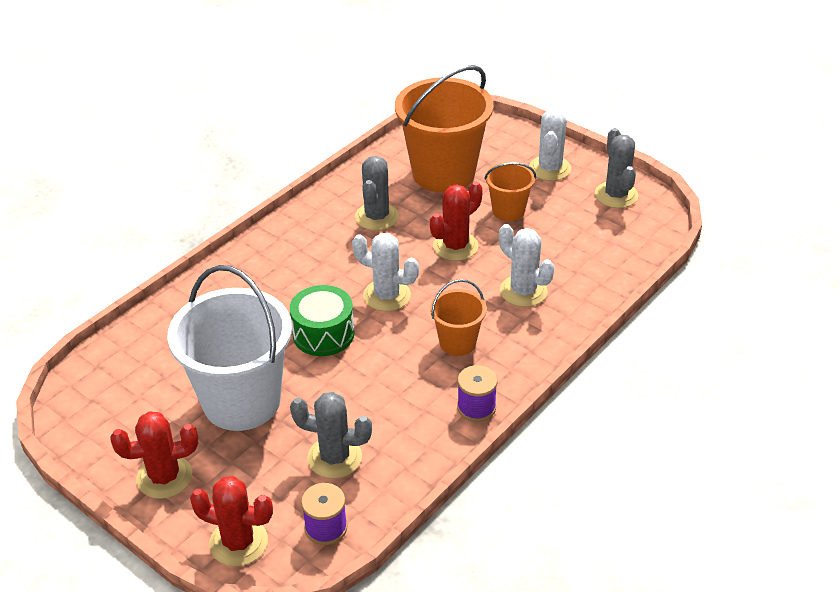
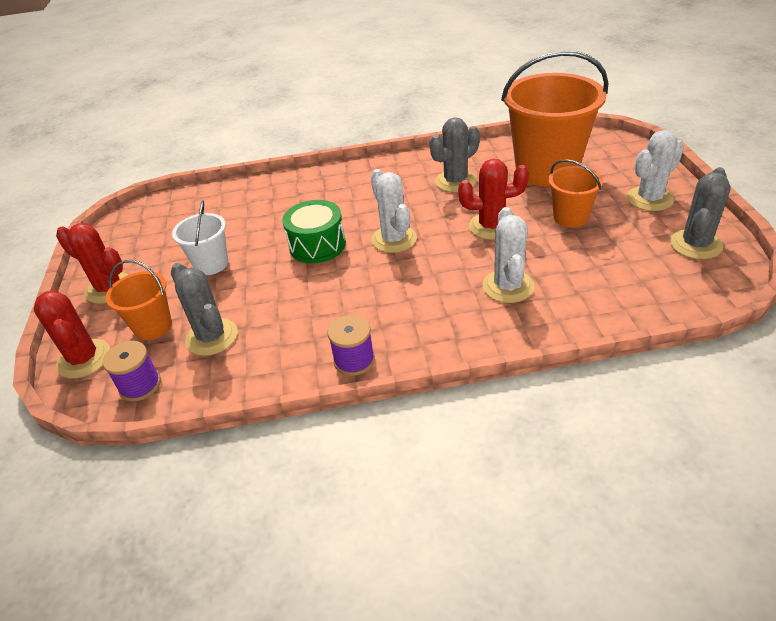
camera: 45 degrees right, 0 degrees up
(241, 401) = (211, 264): white bucket -> white bucket, size x0.50
(457, 343) = (403, 300): orange bucket -> orange bucket (153, 326)

